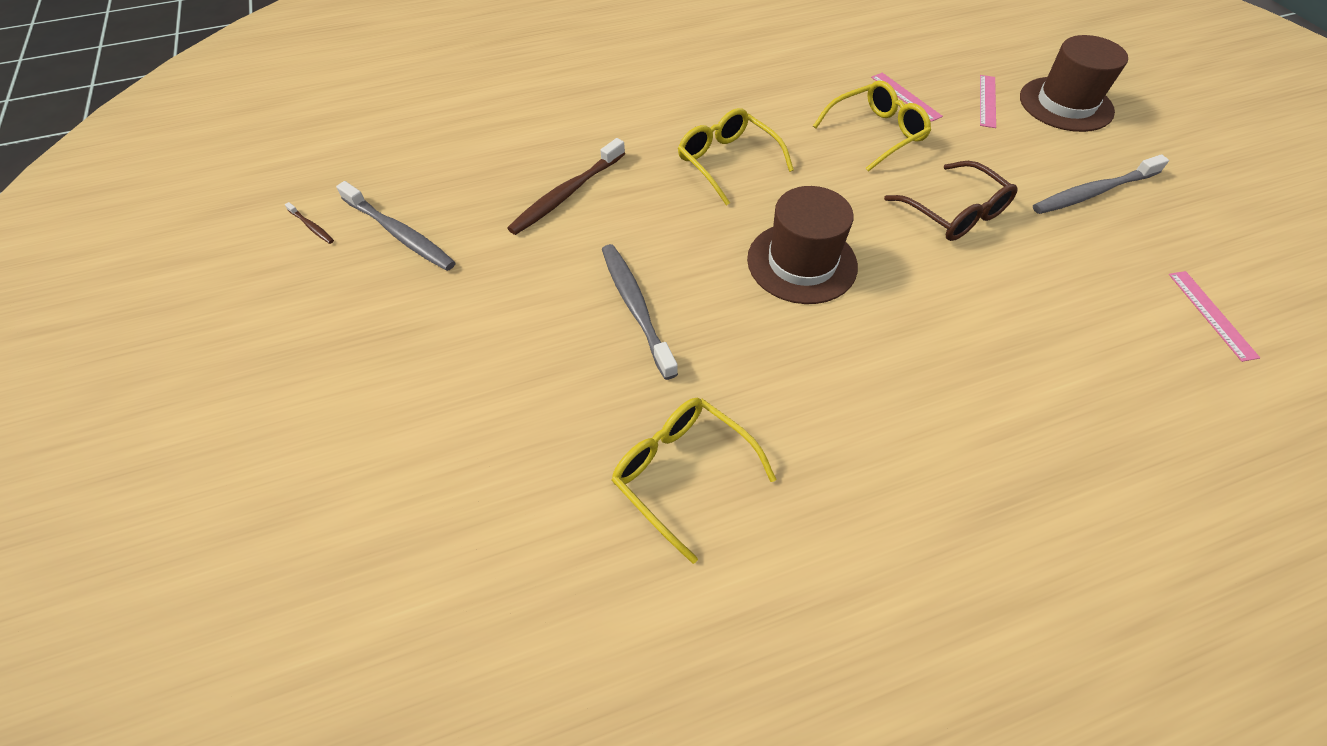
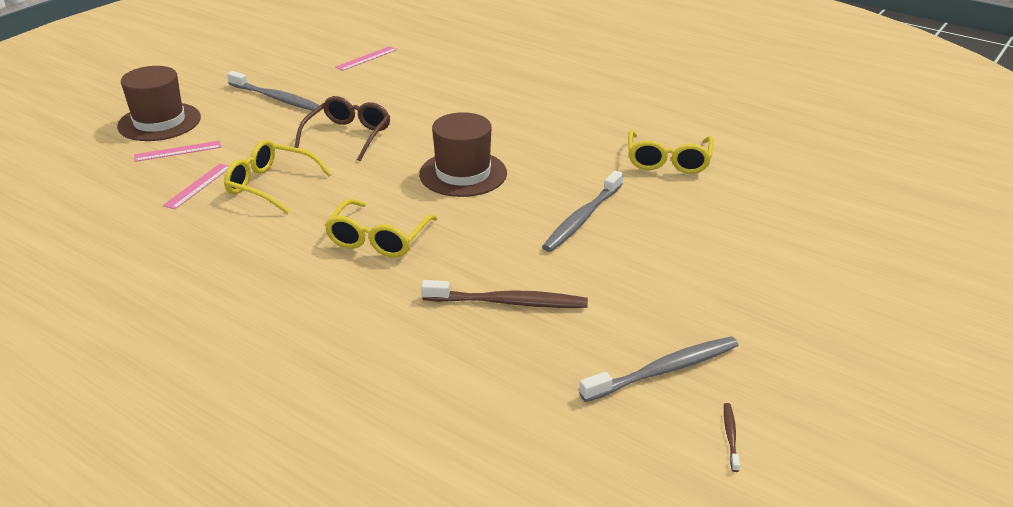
camera: 125 degrees left, 20 degrees down
(400, 234) = (664, 370): grey toothbrush -> grey toothbrush turned 60 degrees clockwise

